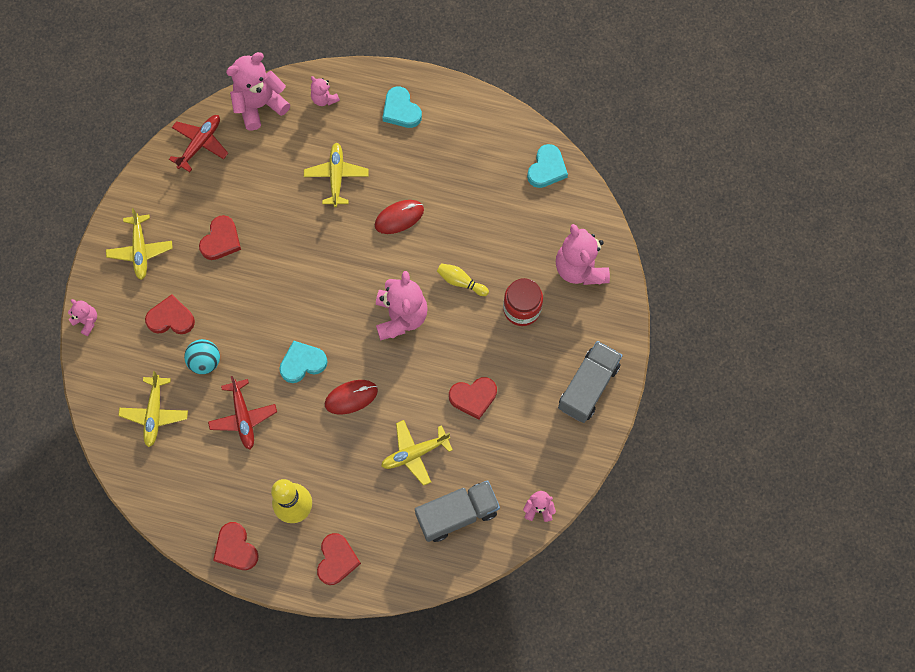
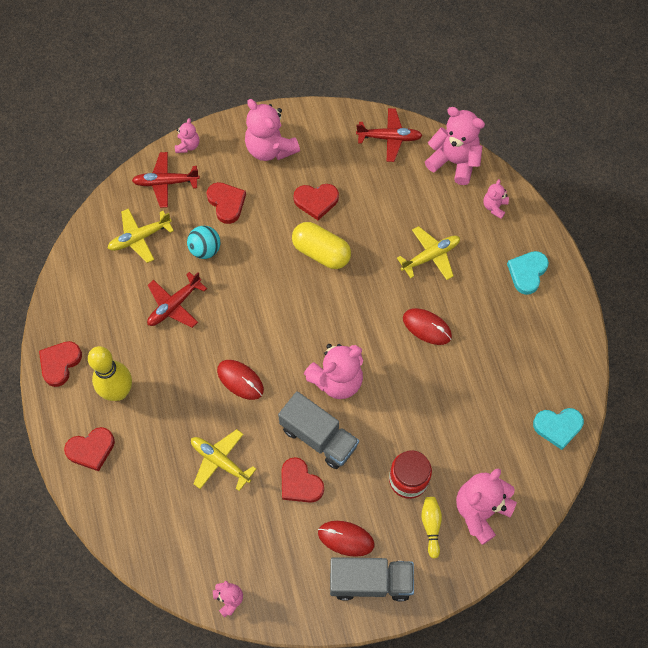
camera: 60 degrees right, 5 degrees down
(112, 361) = (165, 182): none -> red plane
(140, 250) = (270, 148): yellow plane -> pink teddy bear
(273, 264) = (321, 252): none -> yellow capsule
(302, 363) = (248, 324): turquoise heart -> none
(457, 514) = (185, 529): grey truck -> grey truck (318, 437)
(461, 282) = (400, 412): yellow bowling pin -> yellow bowling pin (431, 526)
(542, 386) = (346, 539): none -> red mouse

